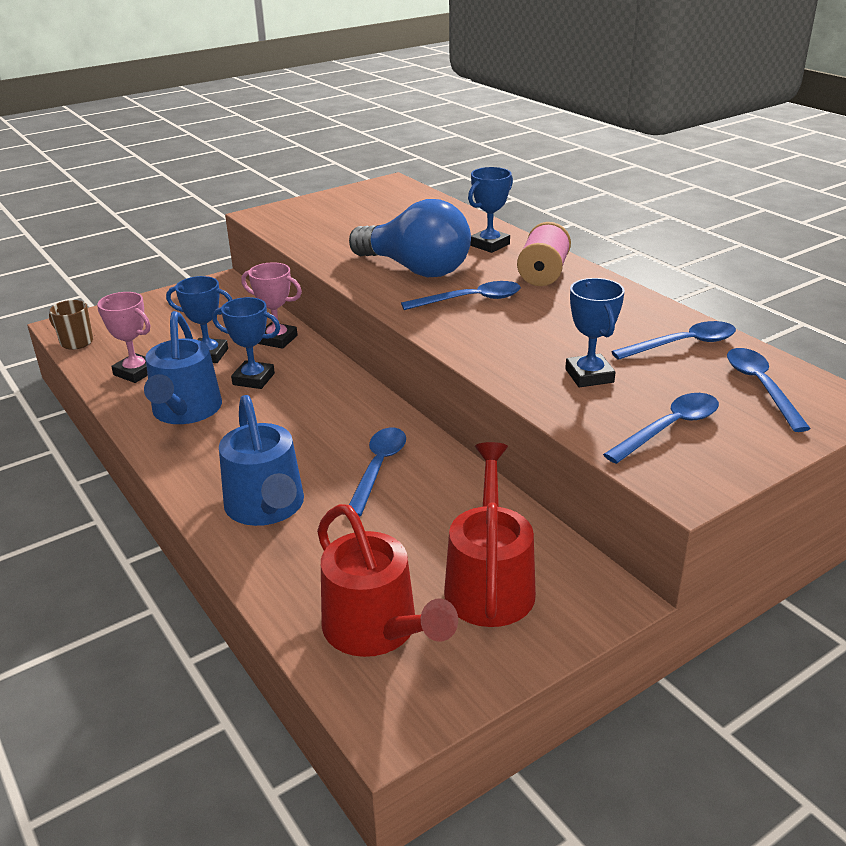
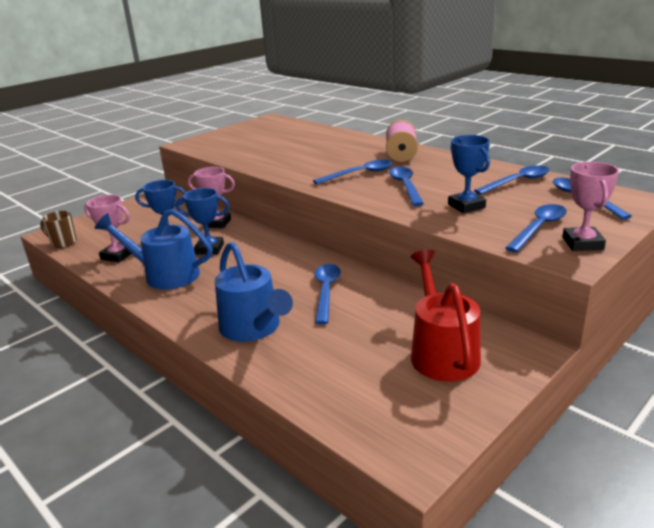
camera: 10 degrees left, 5 degrees down
(185, 411) = (165, 275): blue watering can -> blue watering can turned 120 degrees clockwise
(377, 629) = (373, 396): red watering can -> none
(415, 269) = (312, 162): blue light bulb -> none
(489, 245) = (356, 144): blue trophy -> none
(522, 330) = (405, 186): none -> blue spoon
(716, 463) = (582, 243): none -> pink trophy

